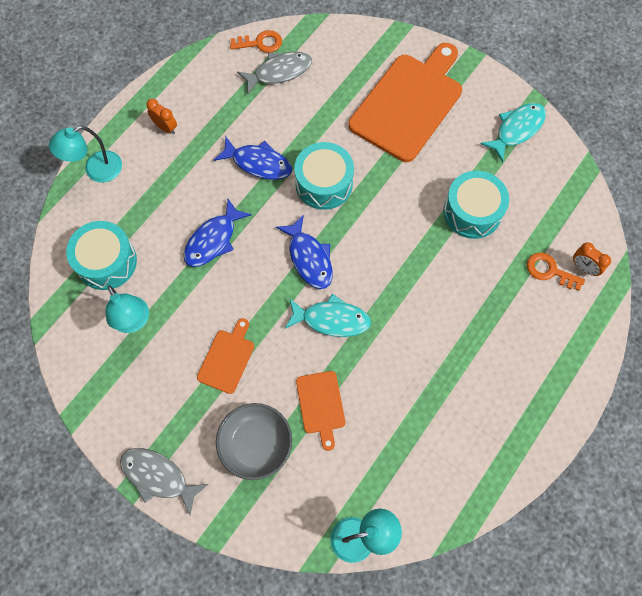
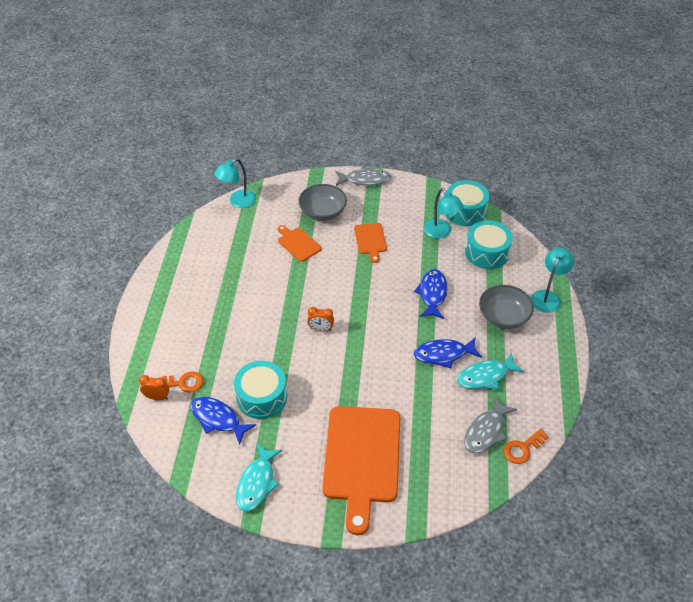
camera: 150 degrees right, 20 degrees down
(133, 322) = (441, 232): turquoise lamp -> turquoise lamp turned 150 degrees counterclockwise
(163, 172) = (503, 317): none -> grey bowl
(165, 127) = (531, 346): orange clock -> orange clock (321, 329)
(309, 258) = (360, 312): blue fish -> blue fish (218, 419)
(324, 183) = (385, 363): turquoise drum -> turquoise drum (465, 211)
(331, 319) = (321, 286): turquoise fish -> turquoise fish (485, 376)

